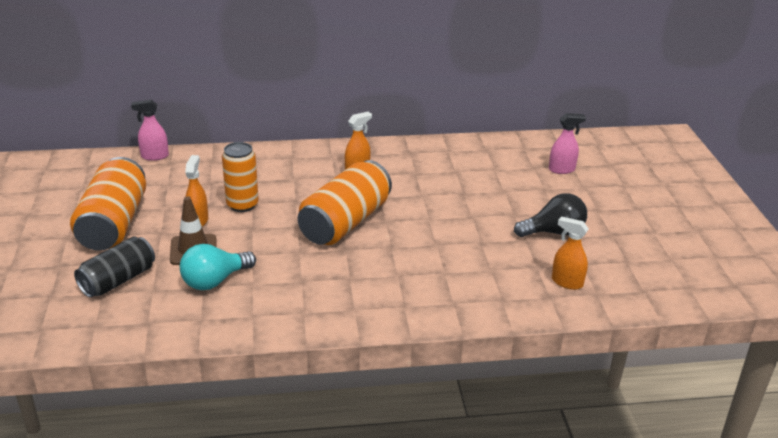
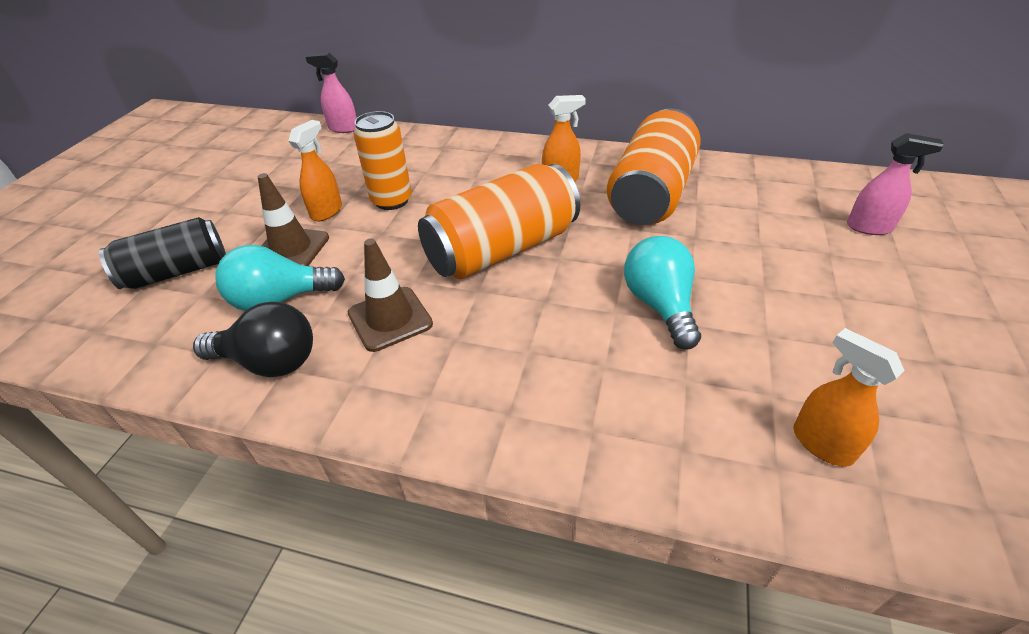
camera: 25 degrees right, 10 degrees up
(114, 224) = (237, 198): orange can -> orange can (651, 194)
(300, 276) = (390, 319): none -> brown traffic cone
(460, 236) = (660, 305): none -> turquoise light bulb
(554, 232) = (824, 333): black light bulb -> black light bulb (269, 362)

